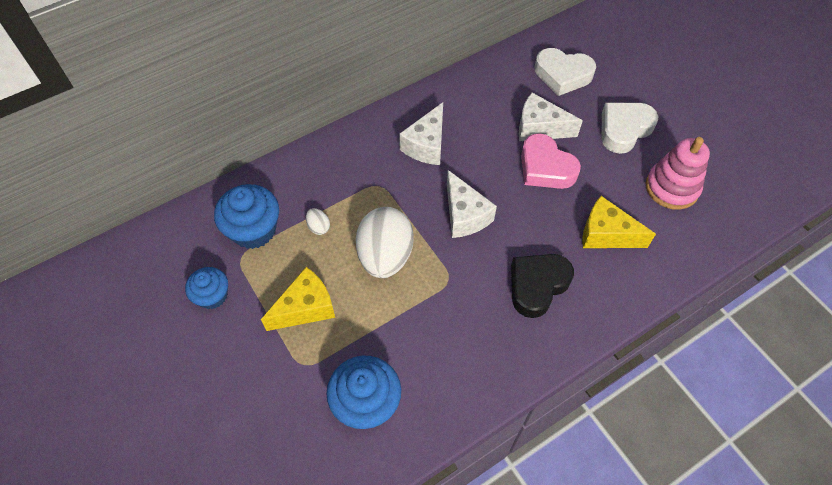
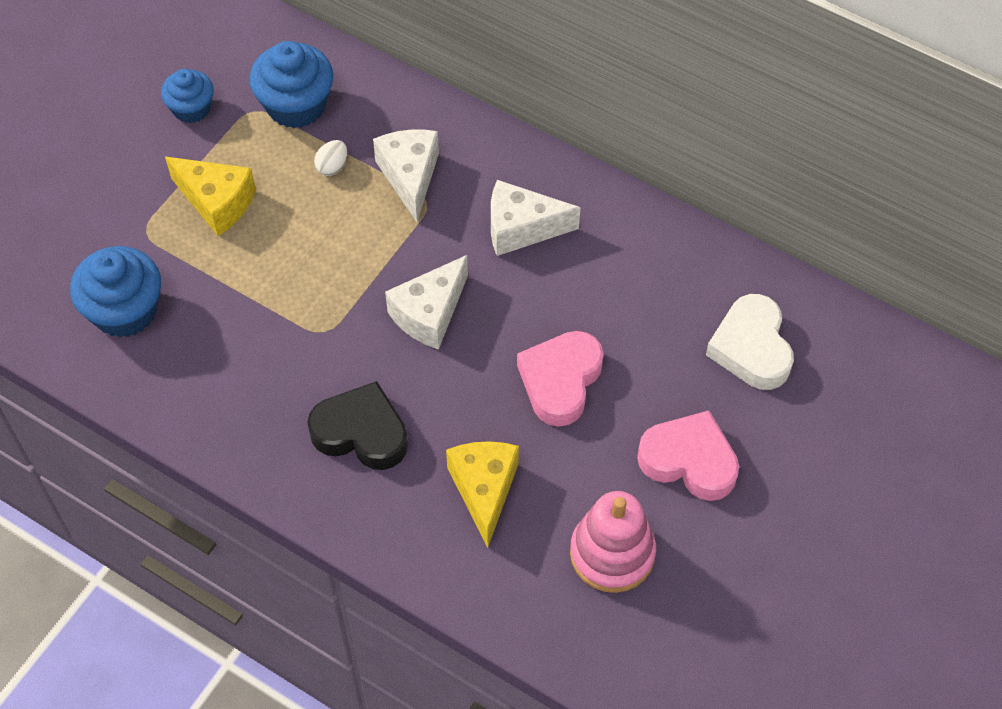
camera: 65 degrees right, 0 degrees up
(385, 256) = (325, 251): white egg -> none
(539, 128) = (629, 351): white cheese -> white cheese (410, 176)
(624, 130) = (689, 461): white heart -> pink heart

